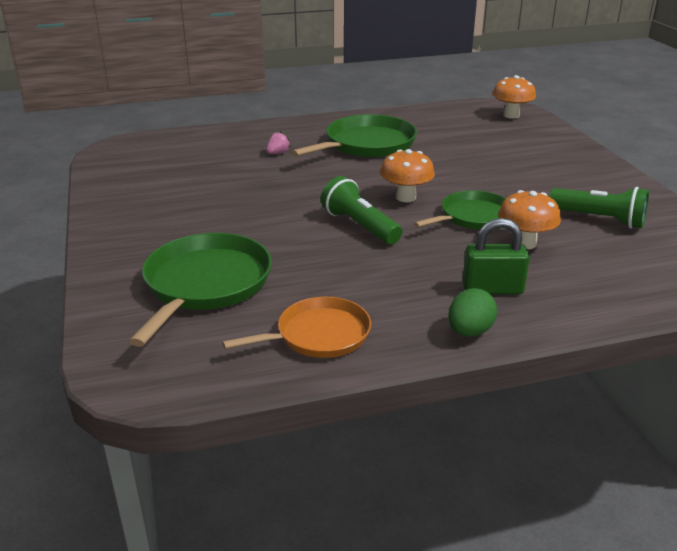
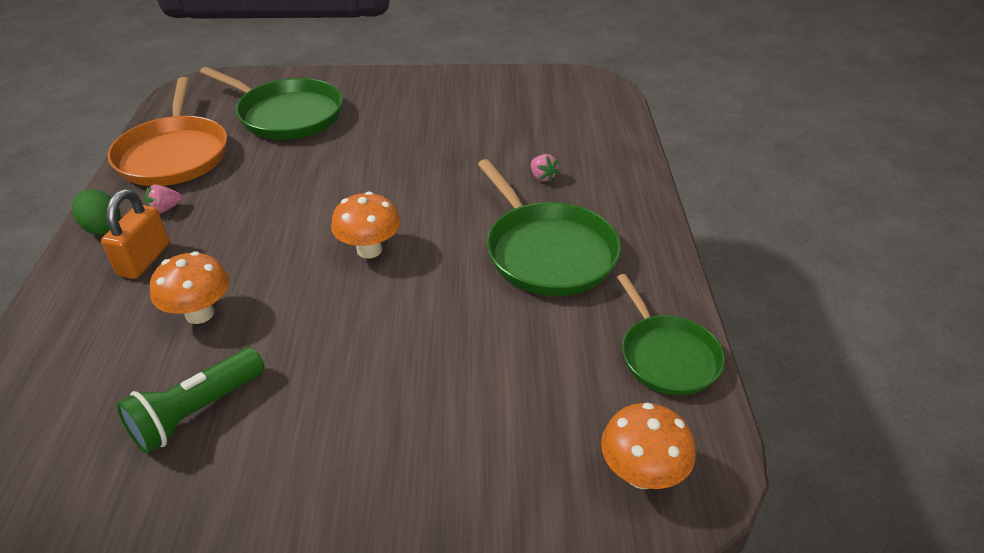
camera: 105 degrees right, 10 degrees up
(318, 335) = (174, 154): orange pan -> orange pan, size x1.53
(360, 226) = (324, 204): green flashlight -> none
(417, 304) = (165, 209): none -> pink strawberry
(473, 217) = (287, 291): green pan -> green pan (667, 356)
(492, 289) = (144, 260): green padlock -> orange padlock

